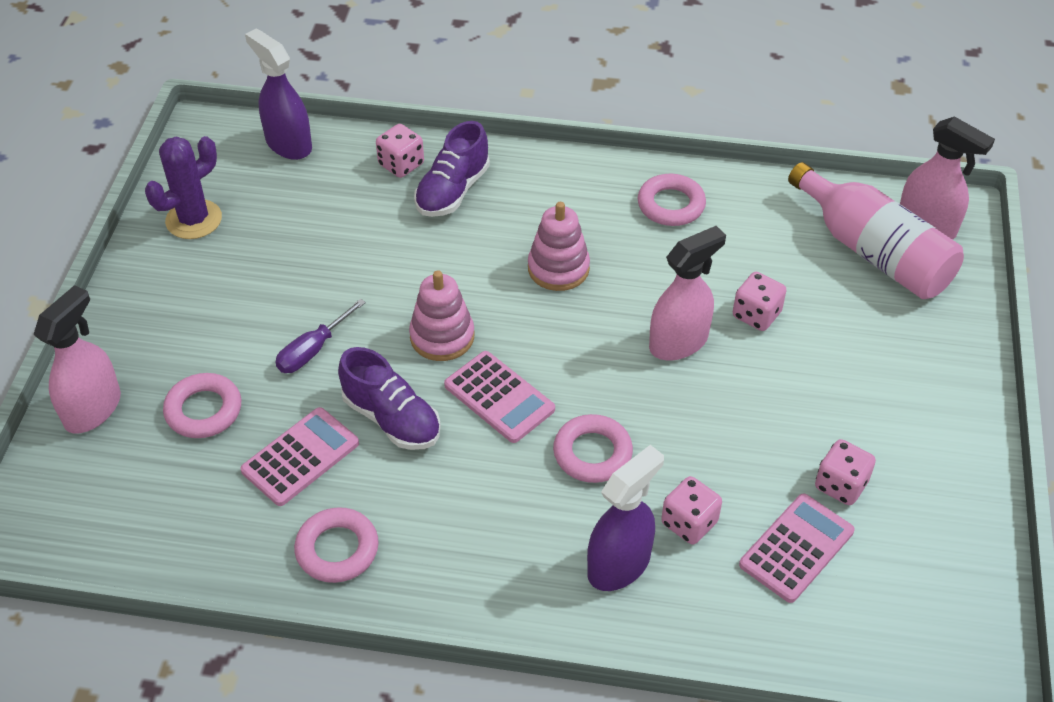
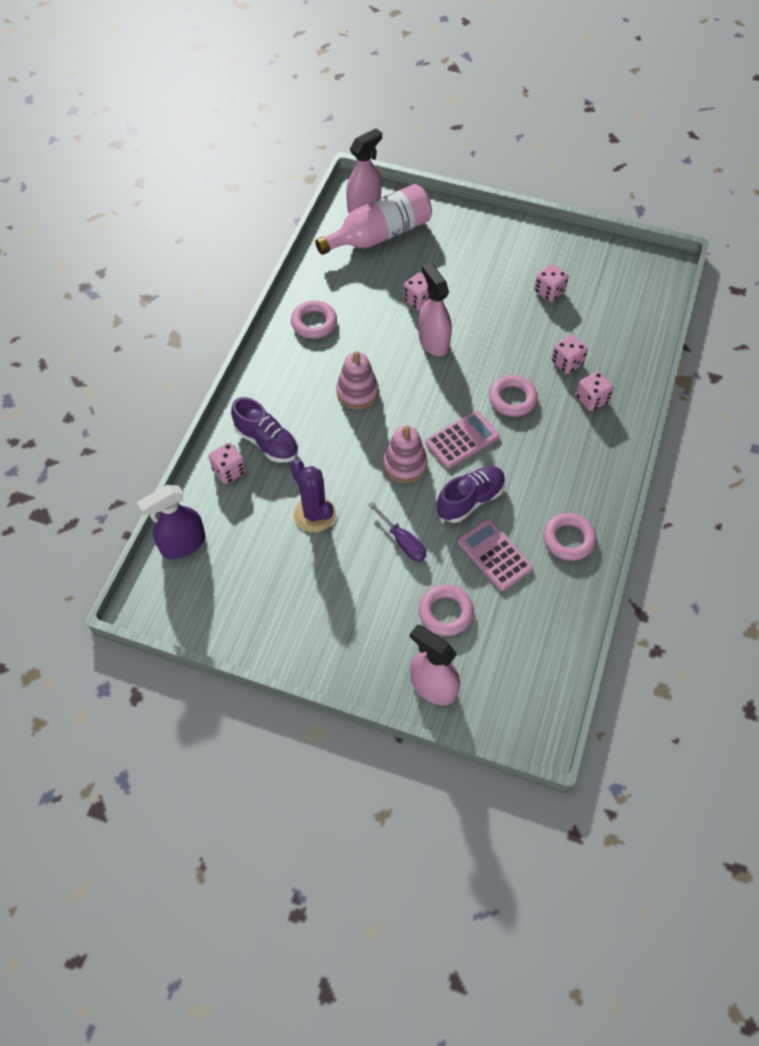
camera: 80 degrees left, 10 degrees up
(194, 220) = (251, 615): purple cactus -> purple cactus (314, 514)
(619, 564) = (591, 399): purple spray bottle -> pink dice
(796, 548) = (588, 320): pink calculator -> none

